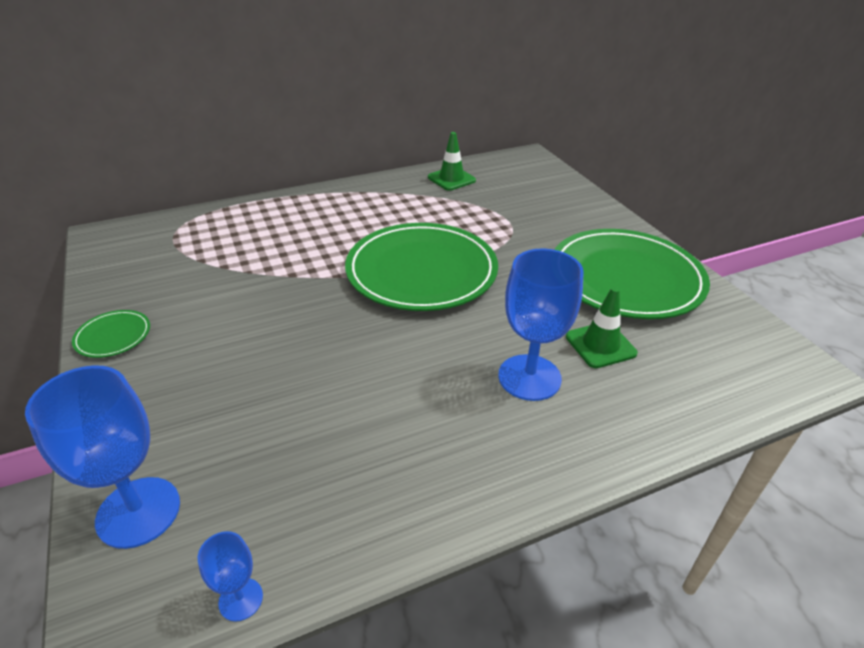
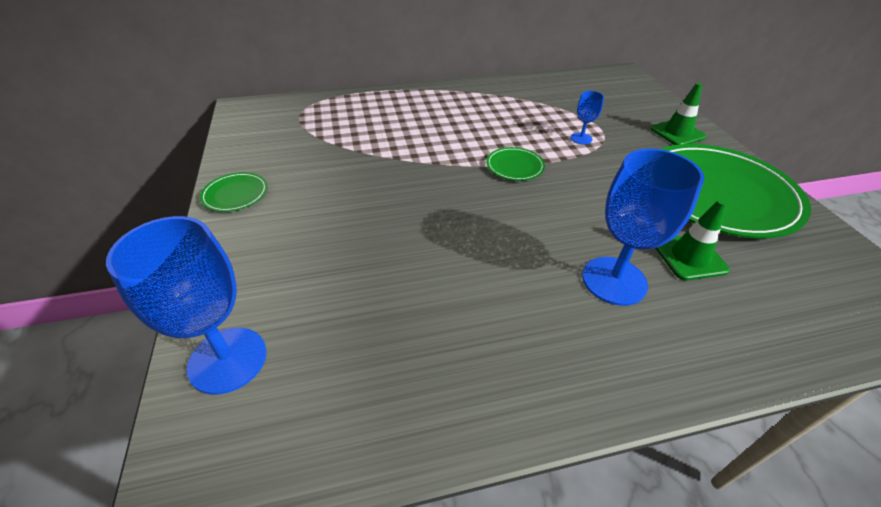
camera: 10 degrees right, 5 degrees up
(240, 599) = (306, 466): blue goblet -> blue goblet (581, 138)
(421, 271) = (515, 166): green plate -> green plate, size x0.41
(451, 179) = (549, 87): green traffic cone -> green traffic cone (677, 133)

